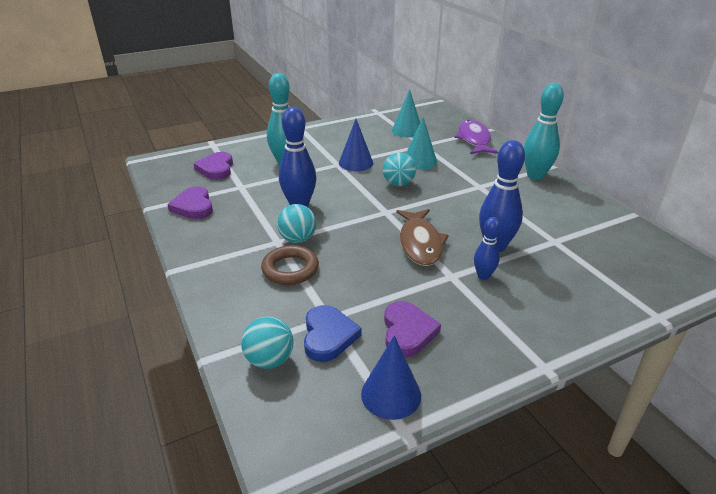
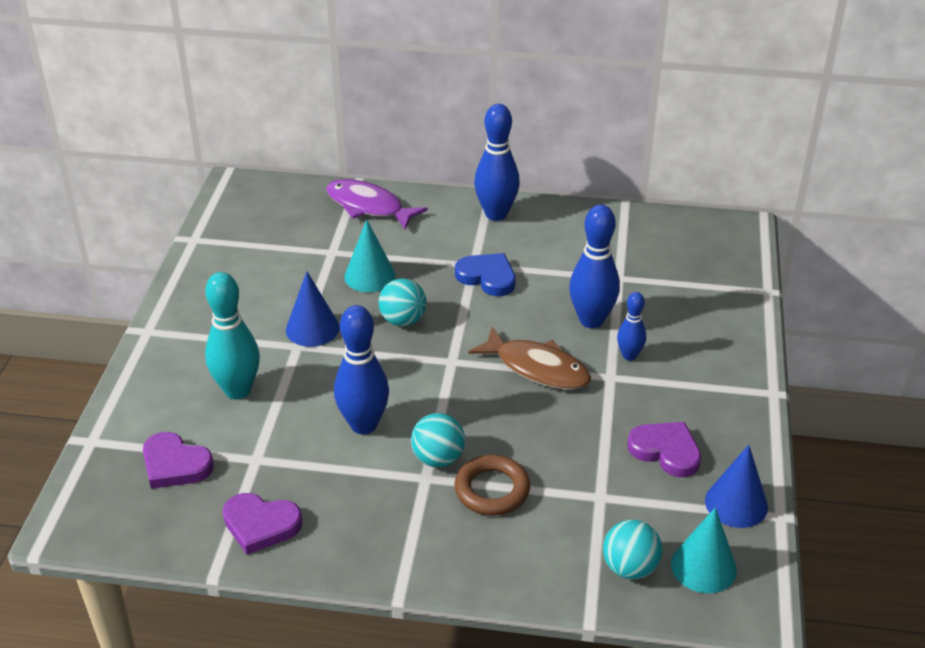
camera: 55 degrees left, 5 degrees up
(328, 336) = (628, 509): blue heart -> blue heart (487, 277)
(407, 130) = (279, 243): turquoise cone -> turquoise cone (703, 566)
(535, 176) = (496, 214): turquoise bowling pin -> blue bowling pin

